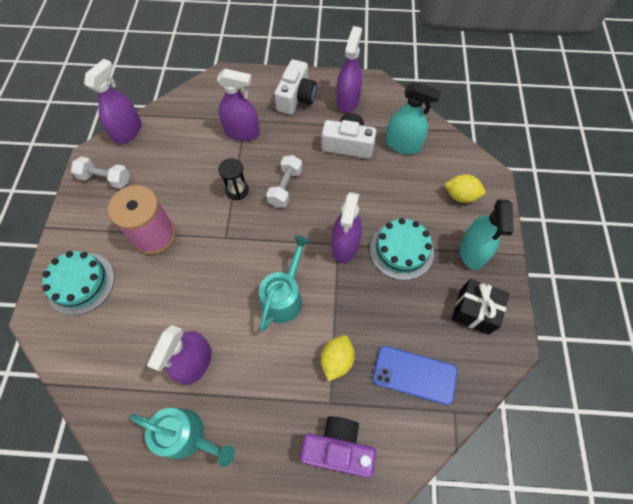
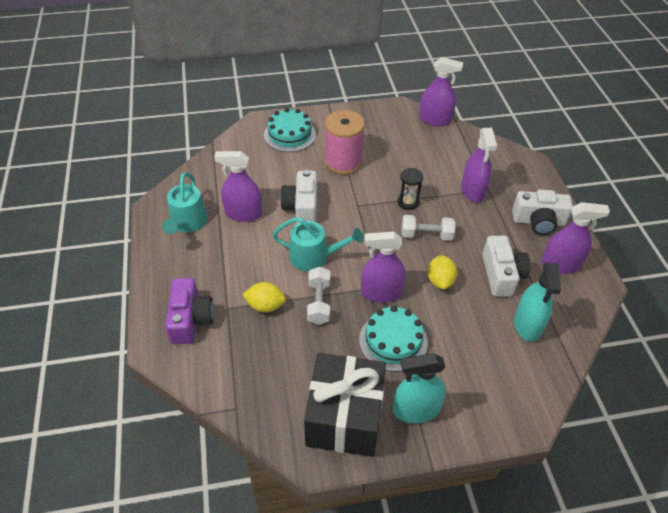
camera: 75 degrees right, 15 degrees down
(105, 179) = (383, 121): white dumbbell -> white dumbbell (319, 302)
(208, 294) = (301, 207): none -> white camera
(414, 375) = (264, 369): blue phone -> none
(460, 196) = (485, 391): yellow lemon -> yellow lemon (440, 280)
(474, 311) = (344, 417): black gift -> black gift, size x1.71

